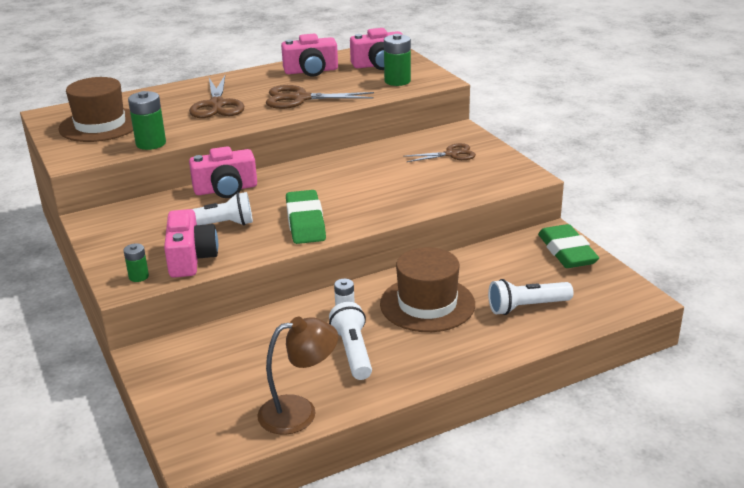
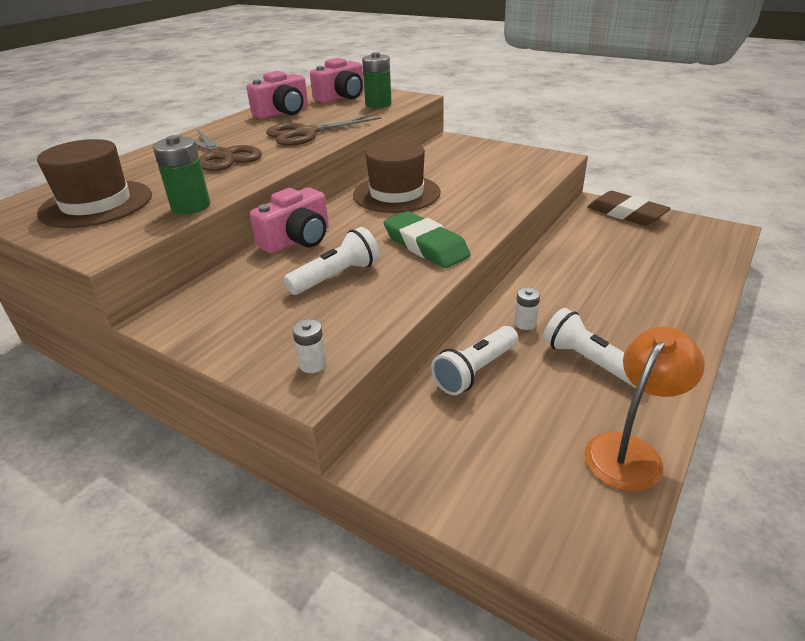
camera: 30 degrees left, 5 degrees up
(138, 276) = (313, 364): green battery -> white battery
(190, 258) = (351, 320): pink camera -> none
(299, 412) = (630, 451): brown lamp -> orange lamp
(427, 304) = (587, 291): brown hat -> brown hat (396, 194)
(451, 154) = (471, 157): brown scissors -> none
(526, 307) = (665, 265): white flashlight -> white flashlight (475, 371)
(567, 252) = (626, 213): green eraser -> brown eraser

